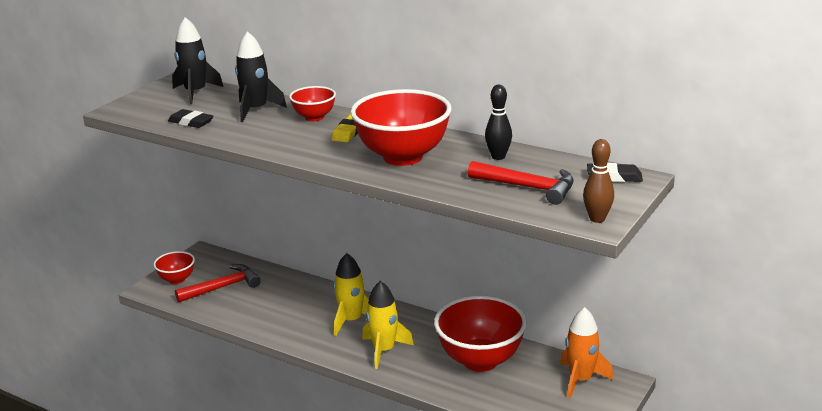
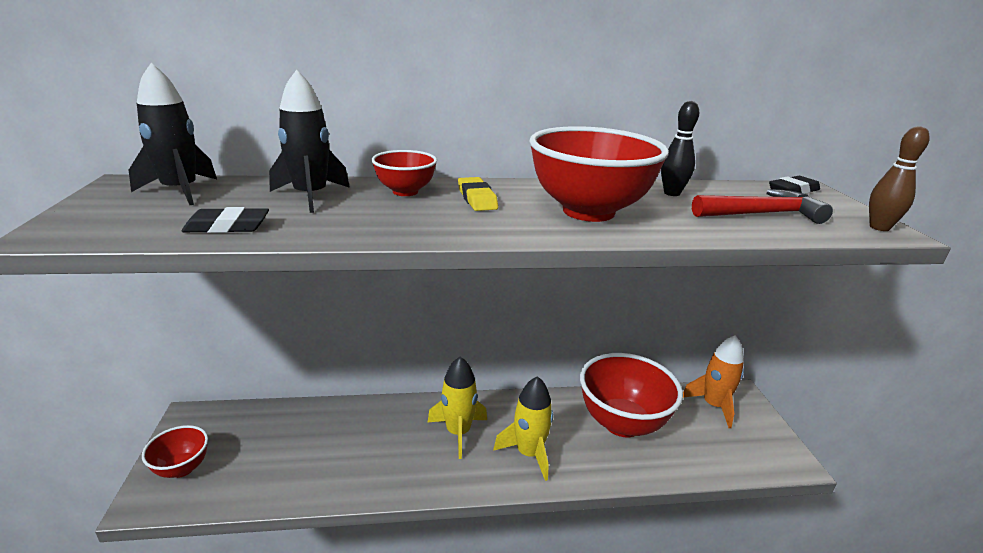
camera: 40 degrees left, 0 degrees up
(223, 287) = (261, 453): red hammer -> none

